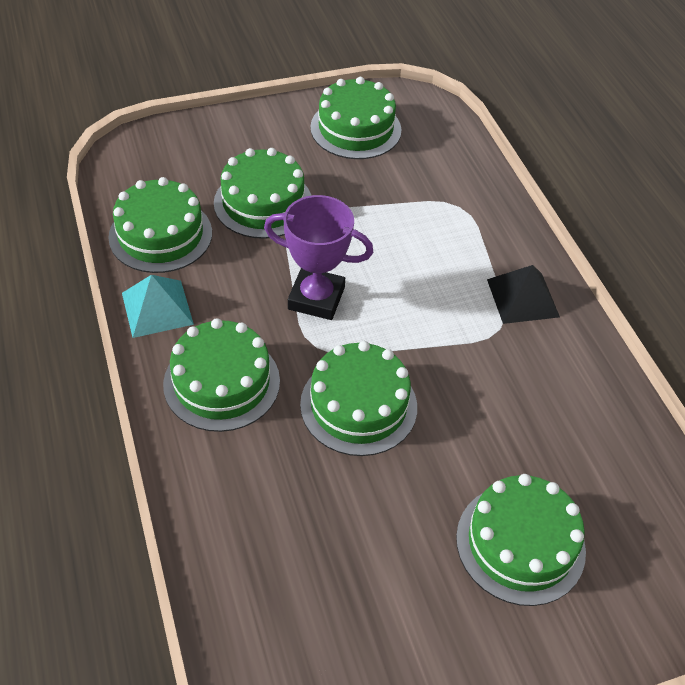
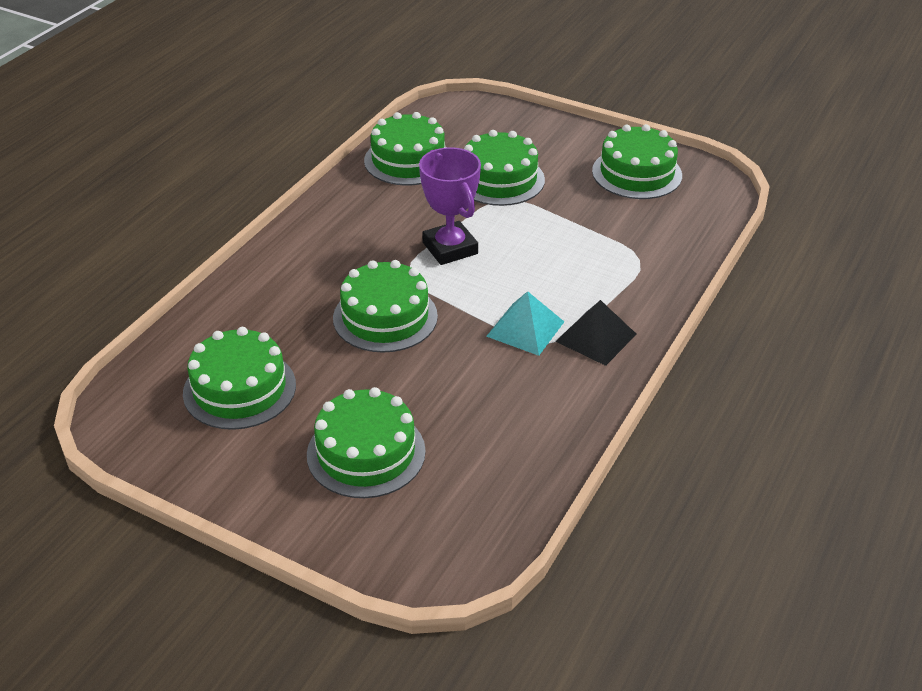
camera: 50 degrees right, 10 degrees down
(157, 308) = (348, 195): turquoise pyramid -> turquoise pyramid (525, 328)
(222, 382) = (326, 253): green cake -> green cake (239, 389)

